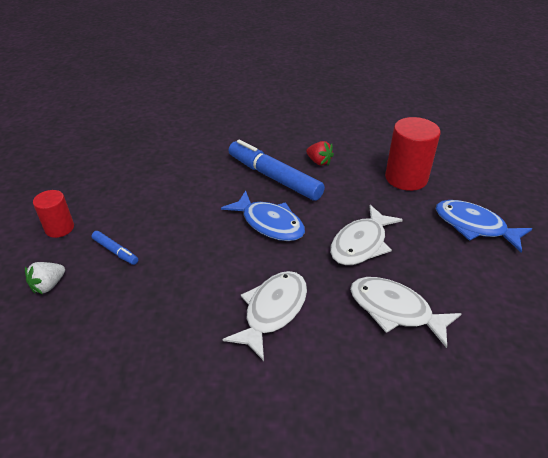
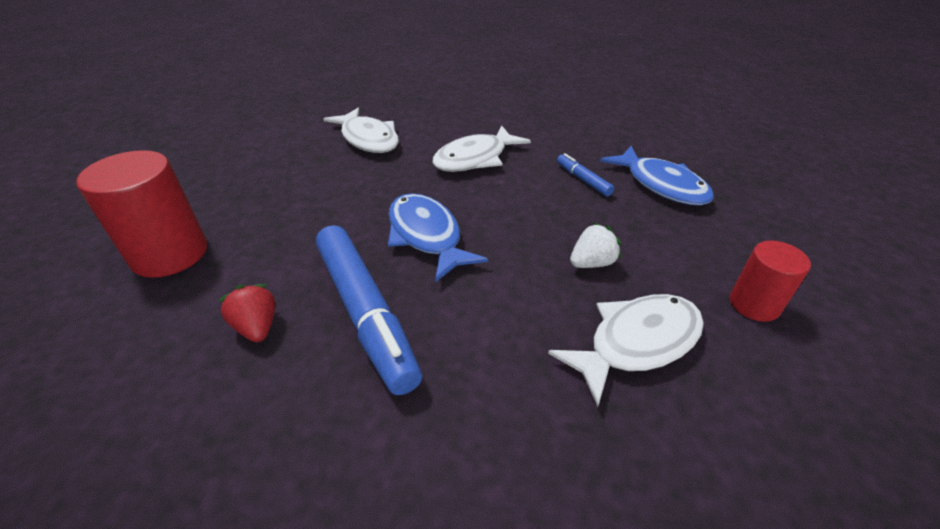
camera: 160 degrees left, 0 degrees up
(48, 285) = (725, 226): white strawberry -> white strawberry (591, 263)
(115, 251) = (648, 247): blue marker -> blue marker (583, 180)
(361, 243) = (338, 189): white fish -> white fish (636, 343)
(474, 226) = (196, 178): blue fish -> blue fish (661, 185)

